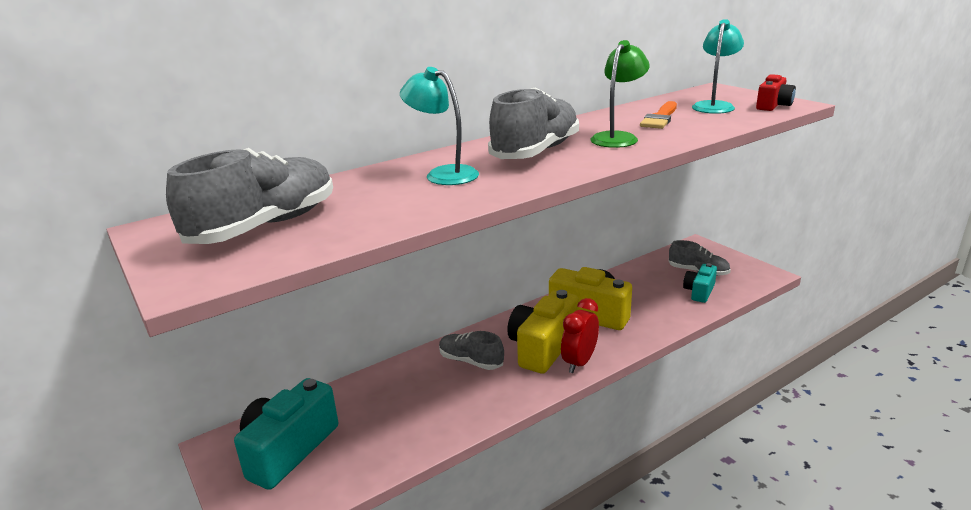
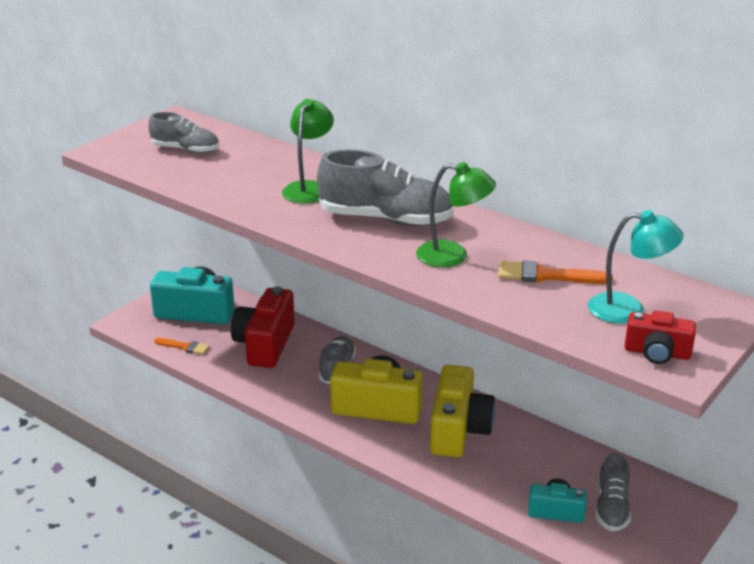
camera: 70 degrees right, 5 degrees up
(265, 226) = (185, 150): grey shoe -> grey shoe, size x0.60
(357, 469) = (184, 347): none -> orange brush
(397, 402) = (265, 344): none -> red camera
(443, 174) = (309, 188): turquoise lamp -> green lamp
(579, 362) = (361, 434): red clock -> none

